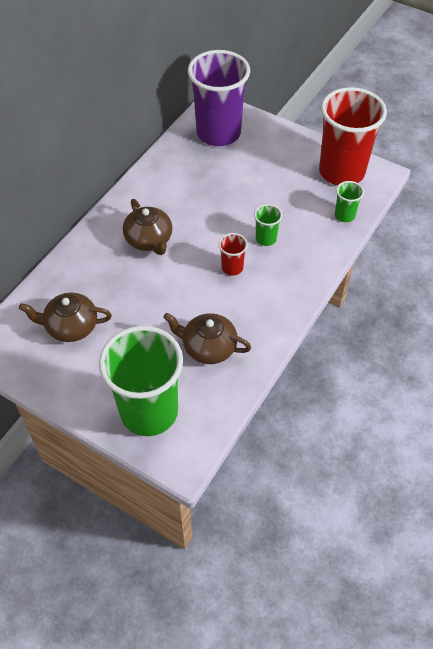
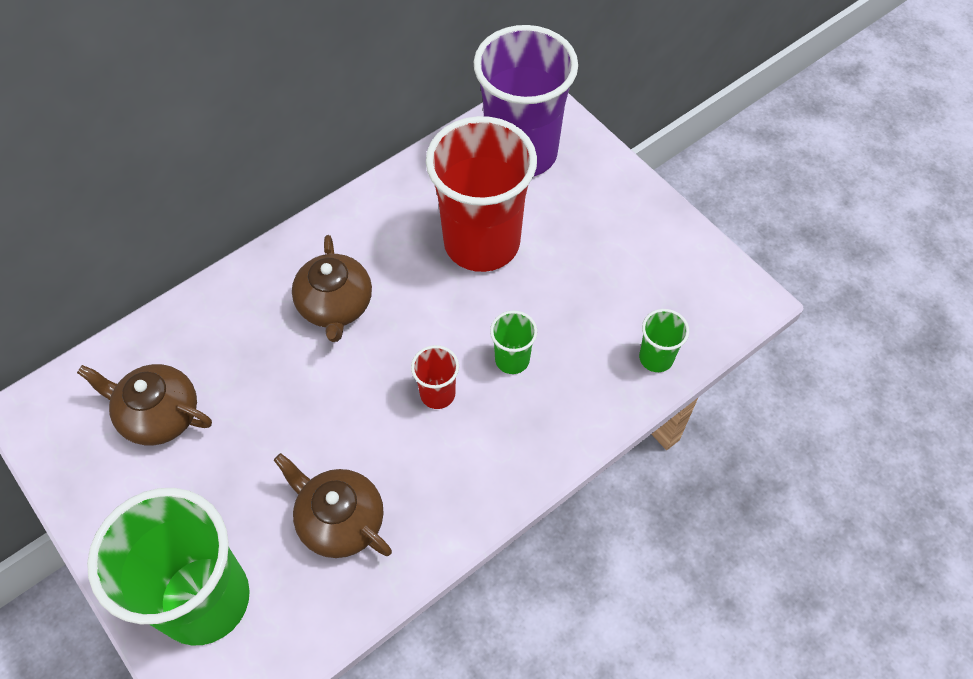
camera: 20 degrees right, 5 degrees up
(341, 171) = (686, 277): red cup -> red cup (481, 242)

